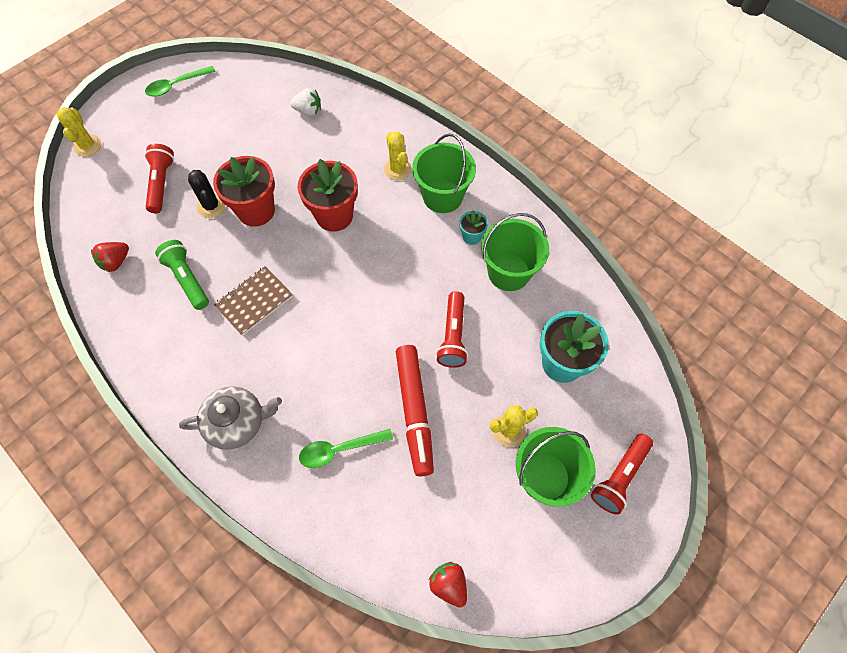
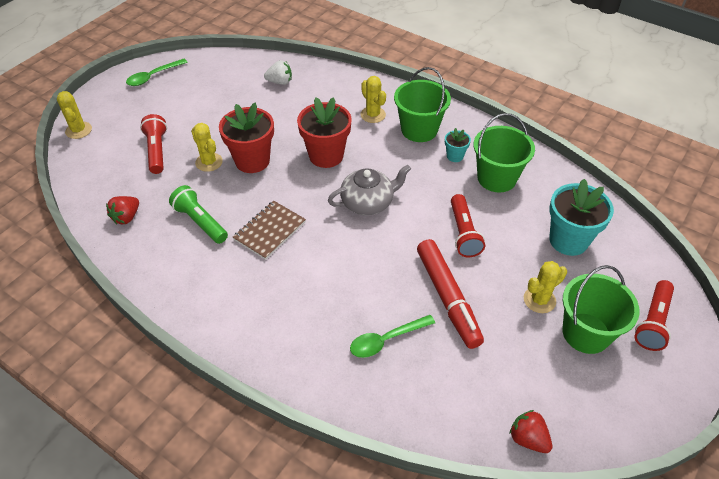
camera: 10 degrees left, 15 degrees down
(211, 206) = (209, 162): black cactus -> yellow cactus
(237, 422) = (279, 332): grey teapot -> grey teapot (368, 202)

